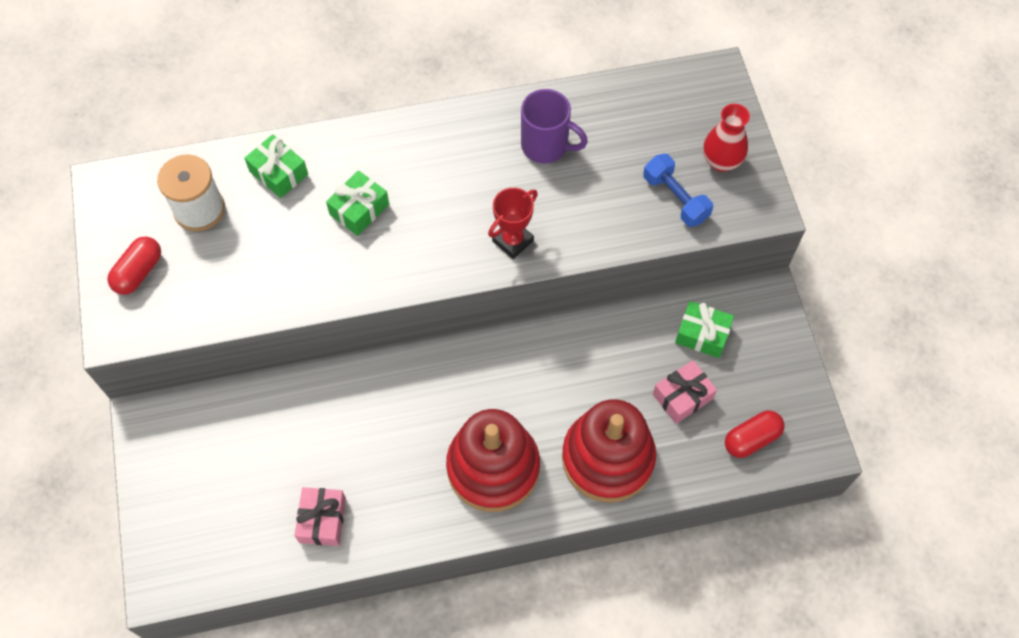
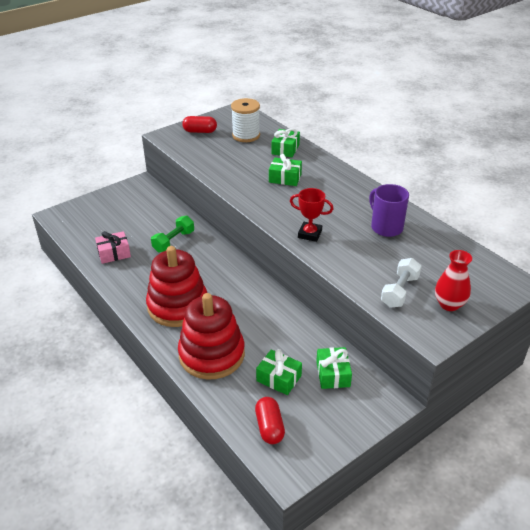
camera: 65 degrees right, 25 degrees down
(341, 423) = (174, 241): none -> green dumbbell
(546, 146) = (386, 227): purple mug -> purple mug turned 150 degrees clockwise
(675, 198) = (399, 291): blue dumbbell -> white dumbbell
(682, 396) = (279, 378): pink gift -> green gift
(751, 439) = (269, 427): red capsule -> red capsule turned 45 degrees clockwise

